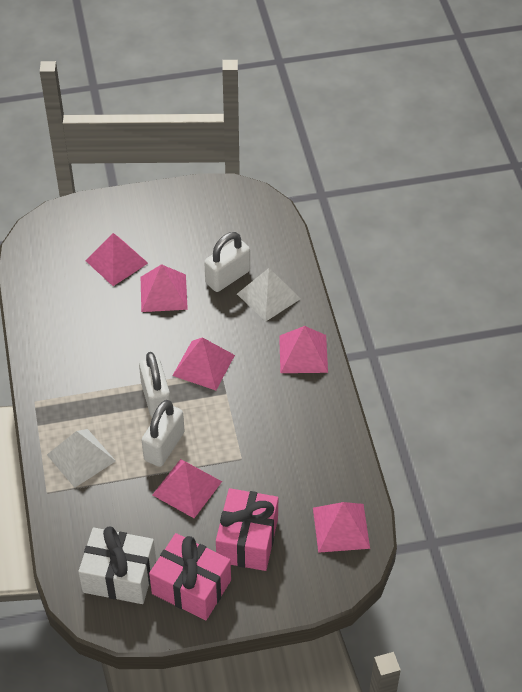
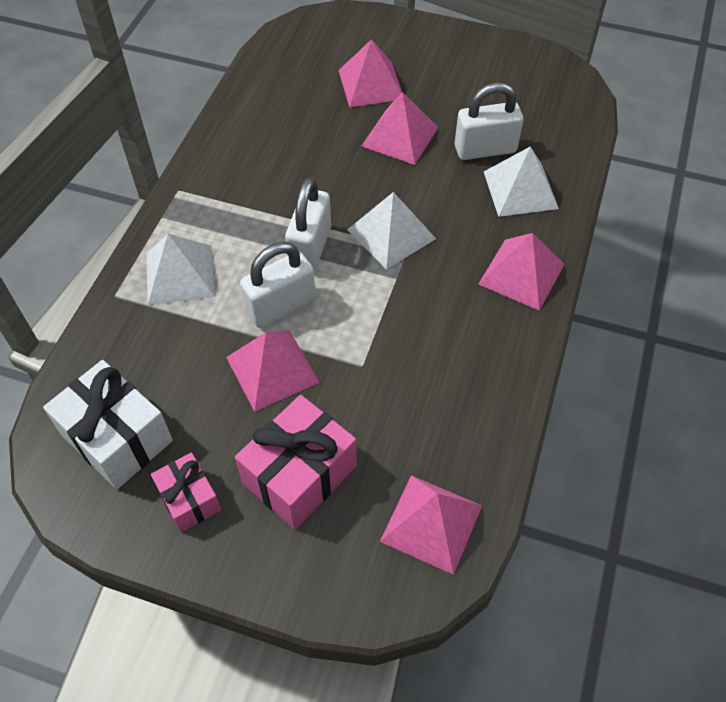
camera: 30 degrees right, 5 degrees up
(191, 587) = (189, 499): pink gift -> pink gift, size x0.59
(203, 365) = (391, 234): pink pyramid -> white pyramid

